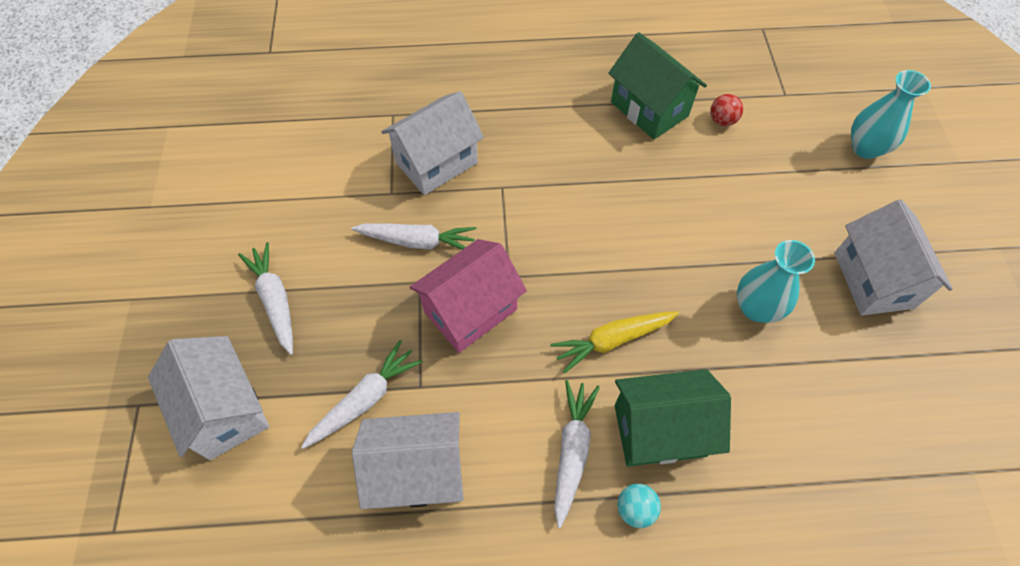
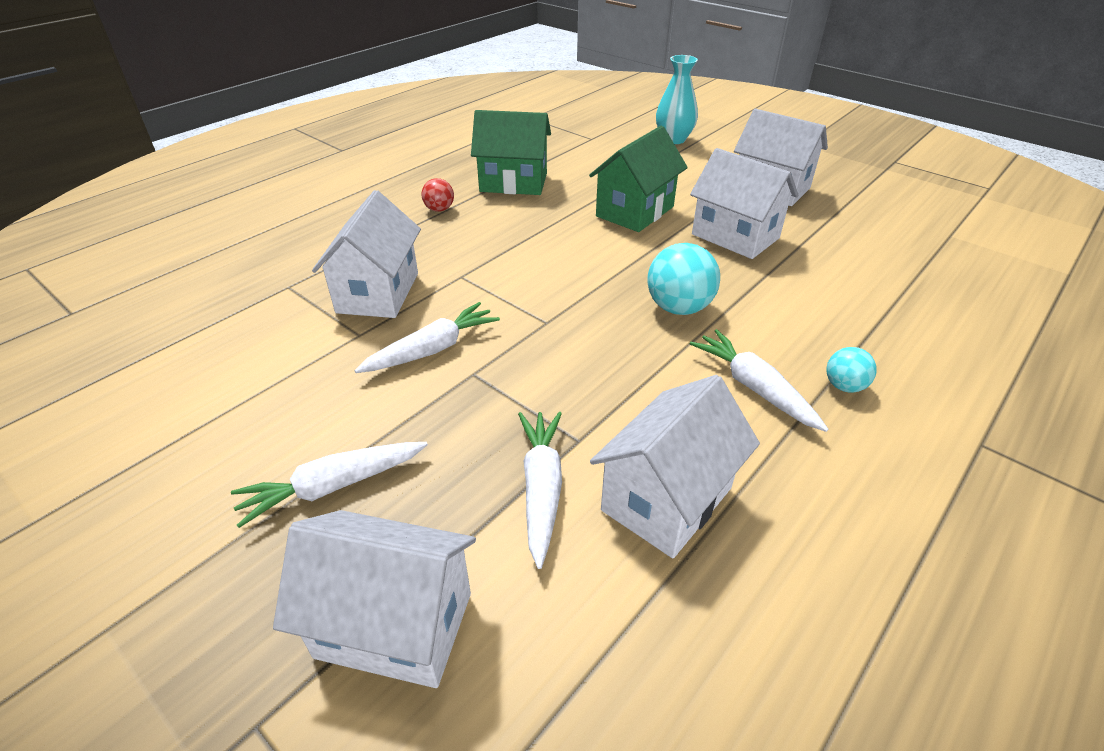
camera: 45 degrees left, 20 degrees down
(275, 300) = (333, 486): white carrot -> white carrot turned 45 degrees counterclockwise
(470, 311) = (547, 362): pink house -> none
(612, 340) = (678, 308): yellow carrot -> turquoise ball
(659, 430) = (785, 332): green house -> green house (635, 211)
(722, 120) = (572, 166): red ball -> red ball (439, 209)
(756, 308) = (735, 236): turquoise vase -> white house

